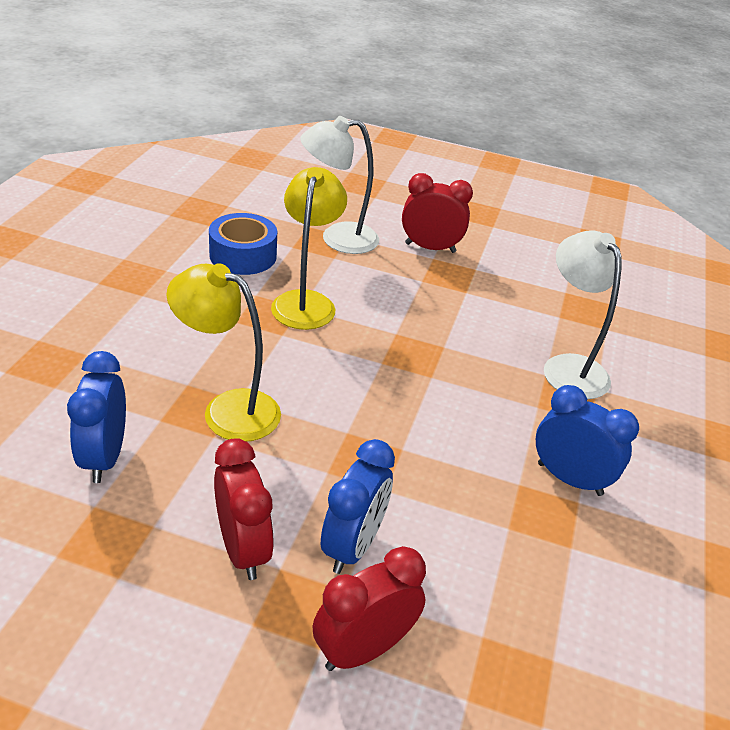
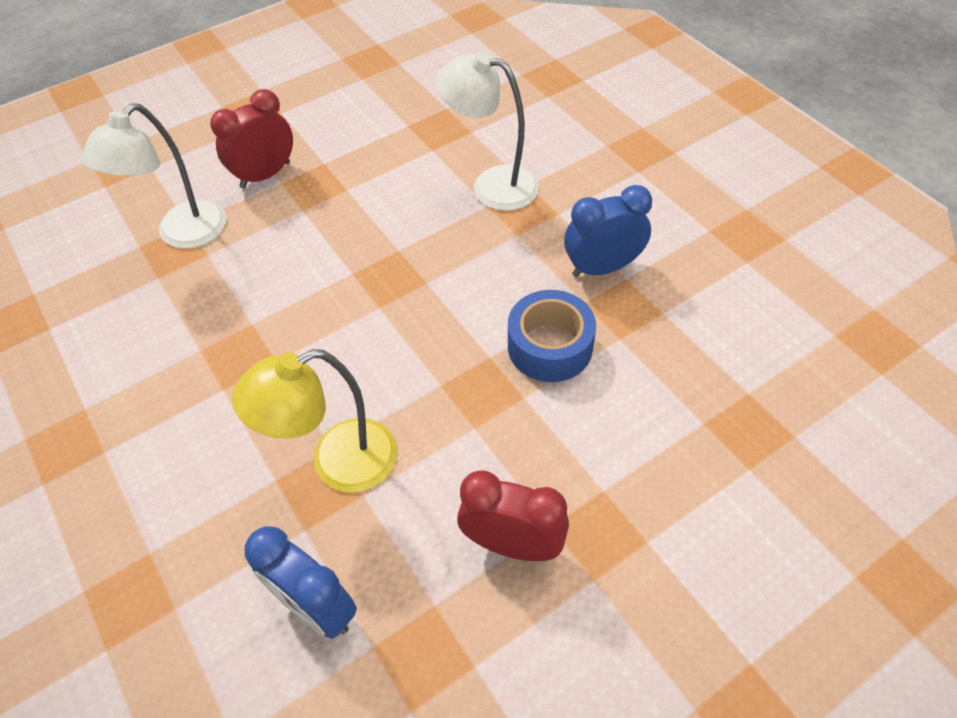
camera: 45 degrees left, 15 degrees up
(243, 255) = (129, 327): blue tape -> blue tape (550, 346)
(306, 302) = (248, 315): yellow lamp -> none
(353, 546) = (565, 458): blue clock -> none
(363, 649) = (667, 512): red clock -> none

